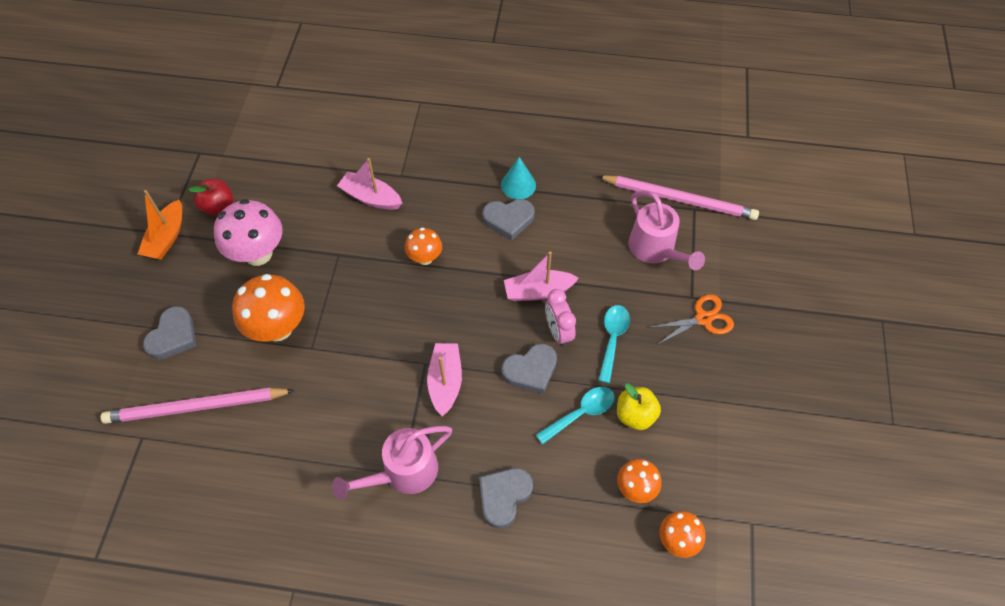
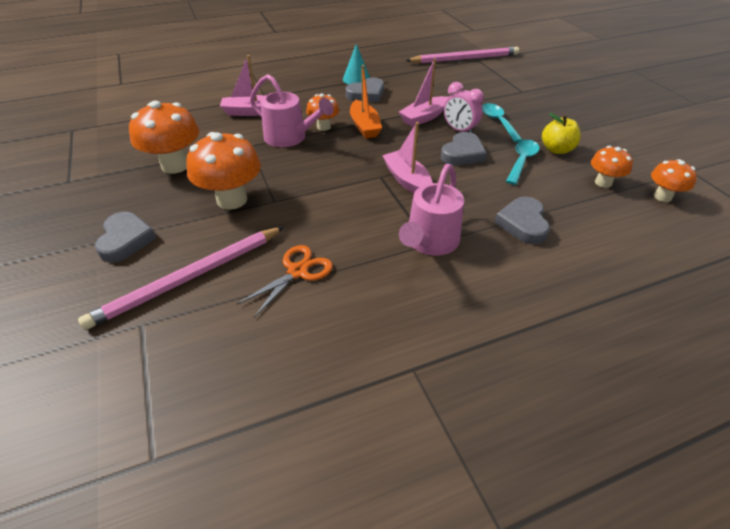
camera: 30 degrees left, 15 degrees down
(167, 238) = (72, 183): orange boat -> orange boat (364, 126)
(218, 206) = (114, 152): red apple -> none
(258, 253) = (175, 165): pink mushroom -> orange mushroom
(656, 250) = (476, 80): pink watering can -> pink watering can (290, 138)
(703, 319) = (541, 97): orange scissors -> orange scissors (298, 271)

